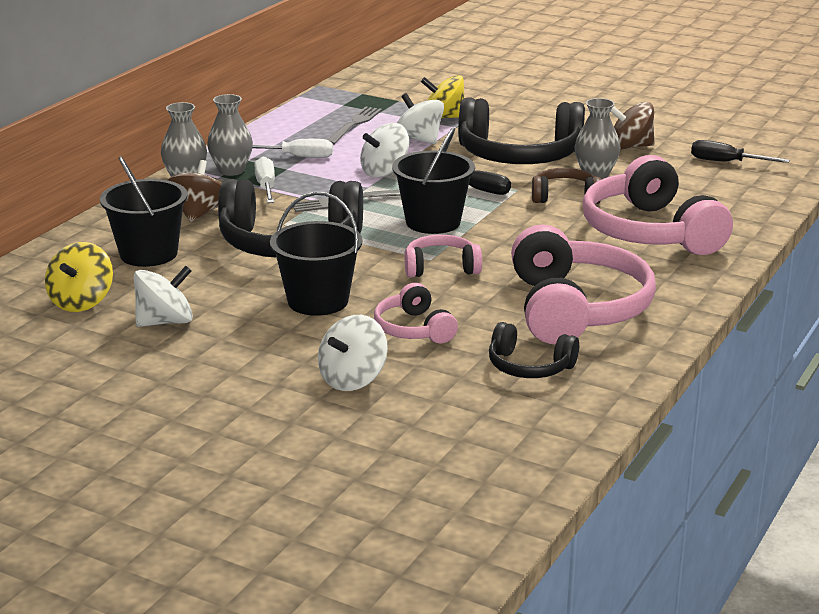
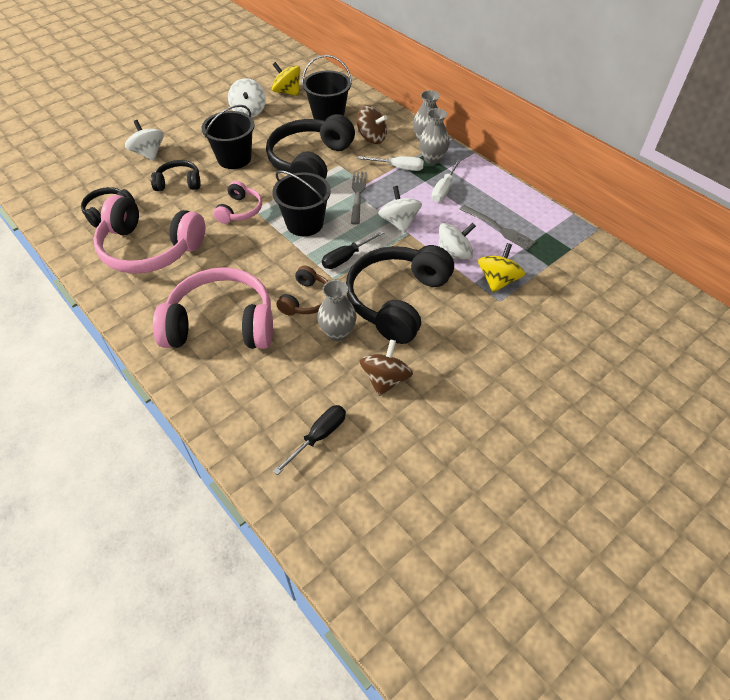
camera: 110 degrees right, 25 degrees up
(414, 329) = (179, 183): pink headphones -> black headphones

